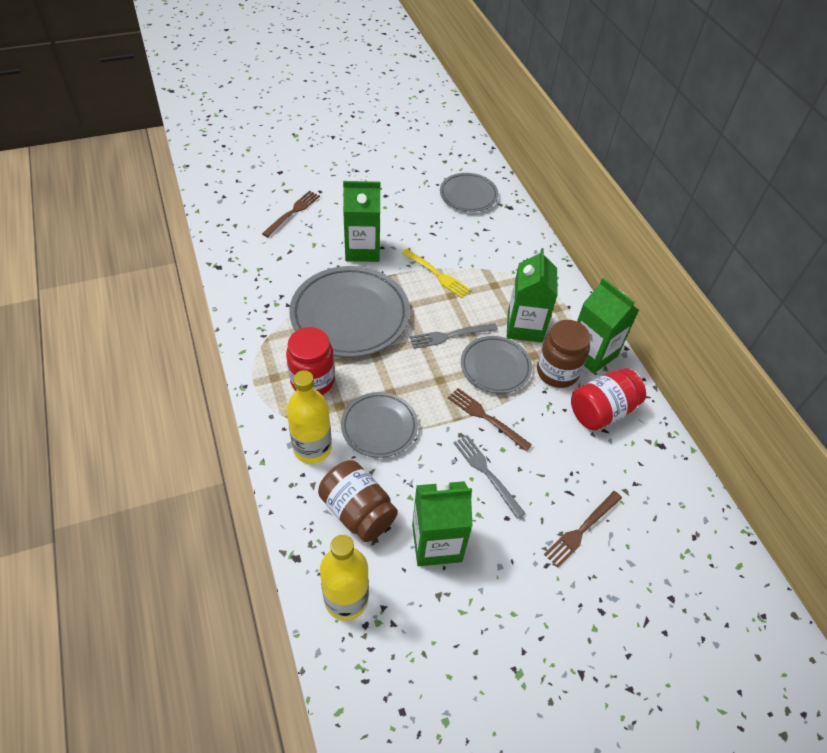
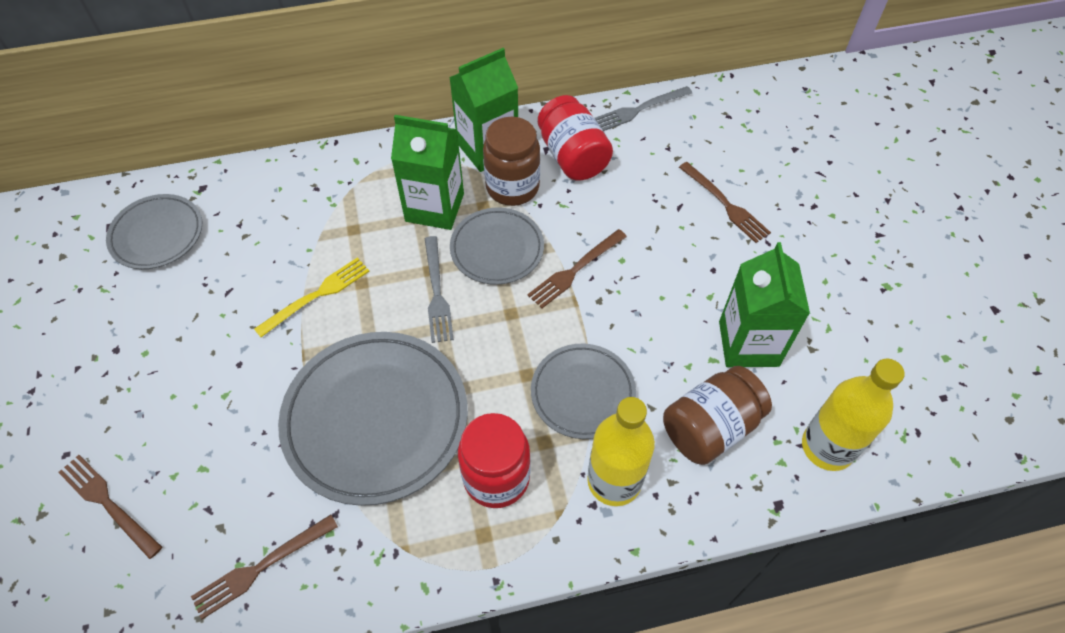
camera: 80 degrees left, 5 degrees up
(256, 278) = (261, 567): none -> brown fork
(362, 250) = (237, 393): green carton -> none
(486, 473) = (654, 281): grey fork -> grey fork (639, 109)

